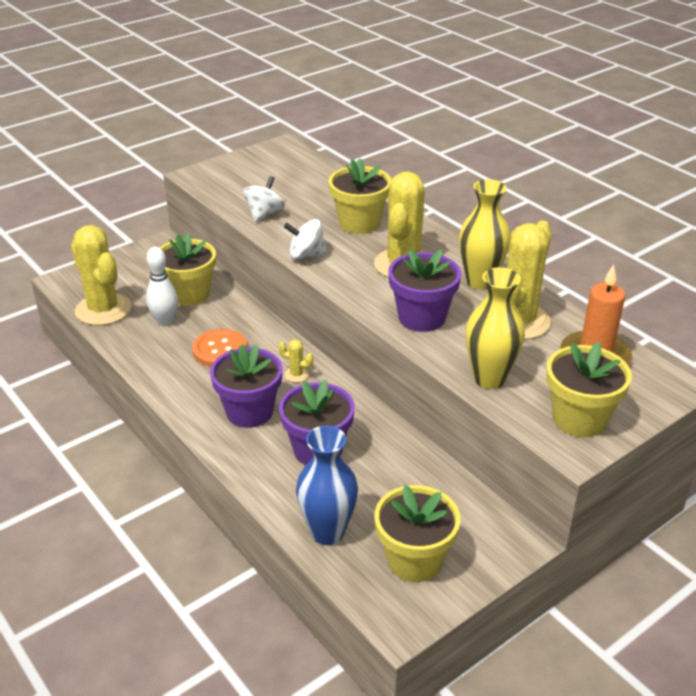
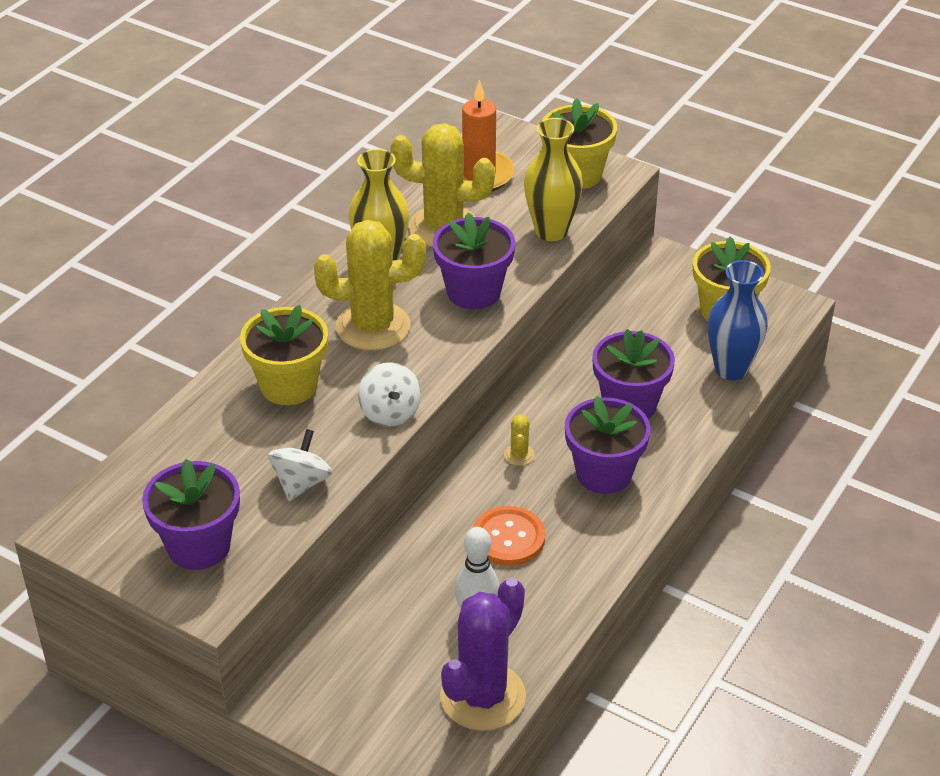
camera: 110 degrees left, 5 degrees up
(103, 309) = (483, 696): yellow cactus -> purple cactus
(189, 294) = (403, 614): yellow flower pot -> none
(240, 177) = (199, 546): none -> purple flower pot
(264, 214) = (301, 483): white spinning top -> white spinning top turned 105 degrees clockwise

